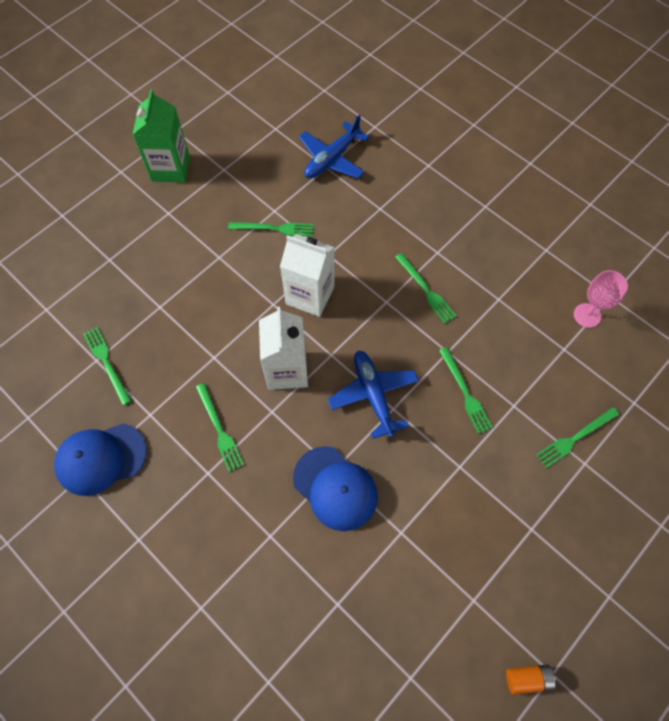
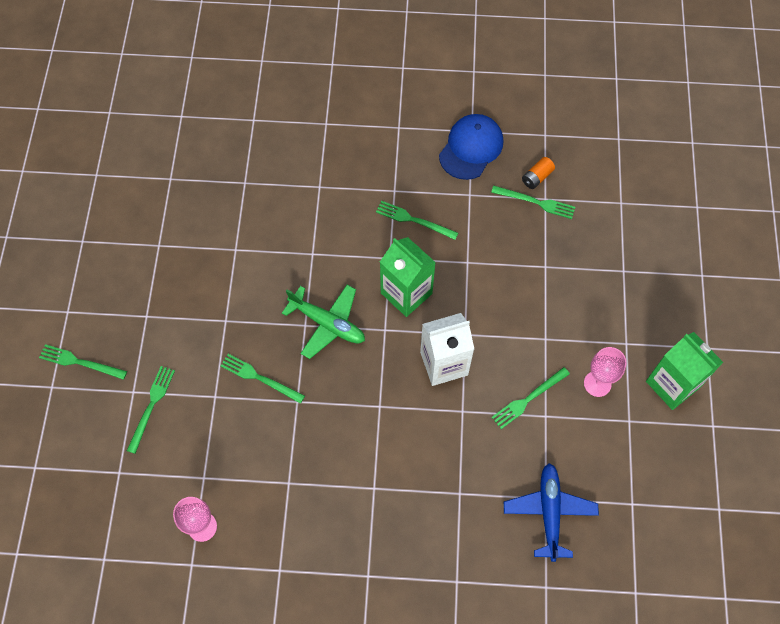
camera: 140 degrees right, 0 degrees up
(217, 204) = (597, 383): none -> pink goblet
(287, 370) = (406, 293): white carton -> green carton
(335, 488) = (301, 243): blue cap -> none
(373, 395) = (327, 324): blue plane -> green plane
(426, 290) = (355, 442): green fork -> green fork (80, 362)
(527, 678) = (97, 227): orange battery -> orange battery (537, 177)

